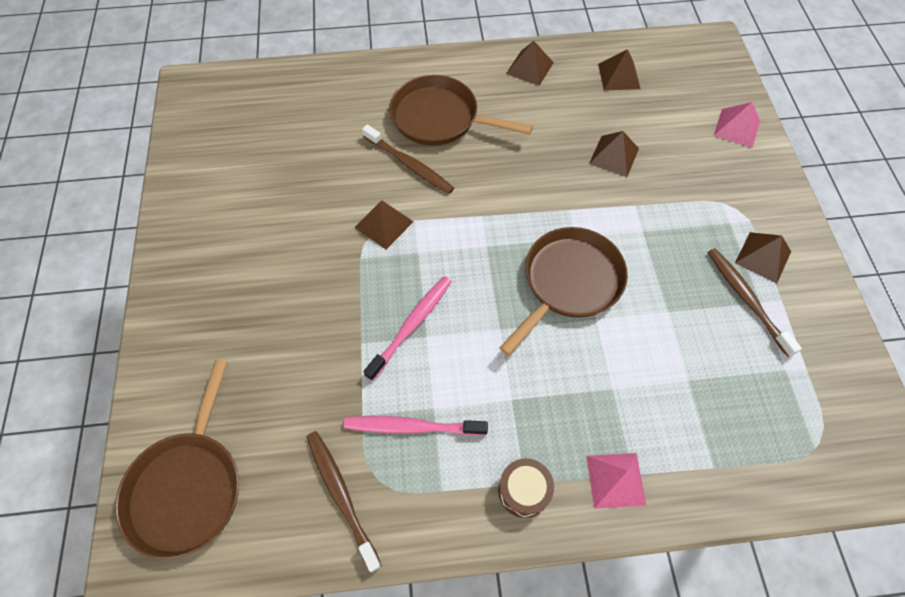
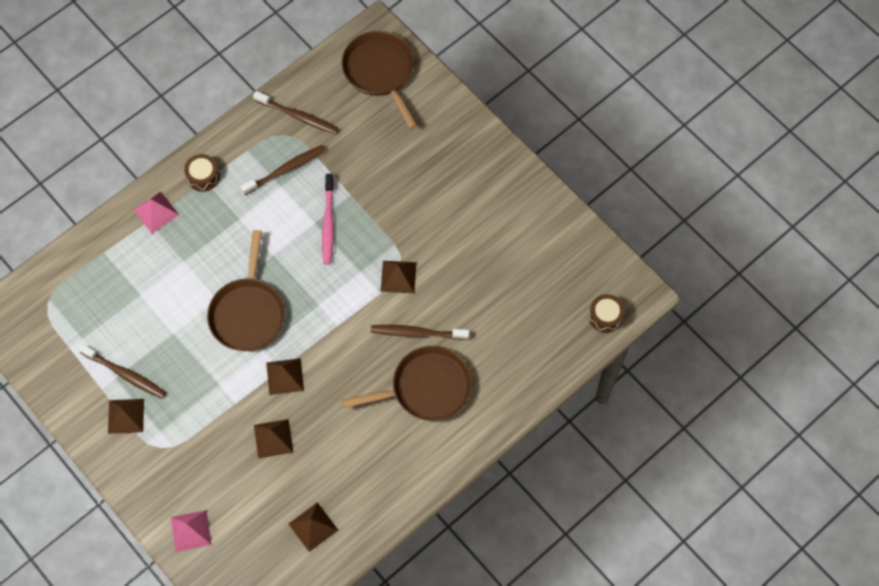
camera: 145 degrees right, 5 degrees up
(235, 84) = (605, 317): none -> brown drum
(412, 427) = (286, 170): pink toothbrush -> brown toothbrush
(530, 68) = (391, 487): brown pyramid -> brown pyramid (285, 376)

